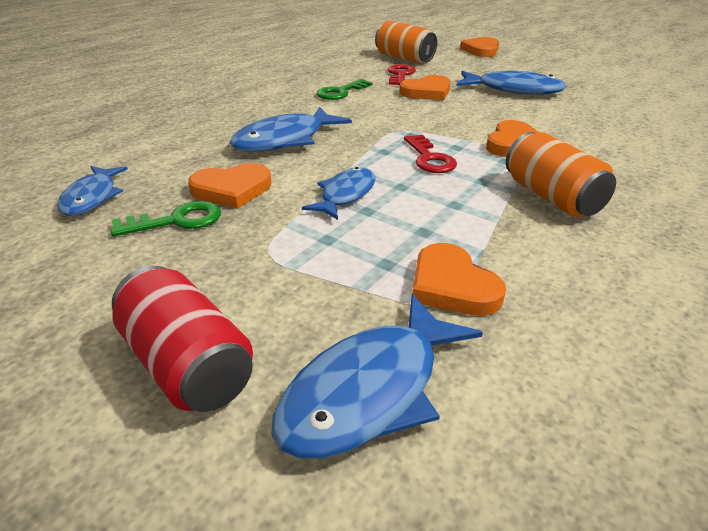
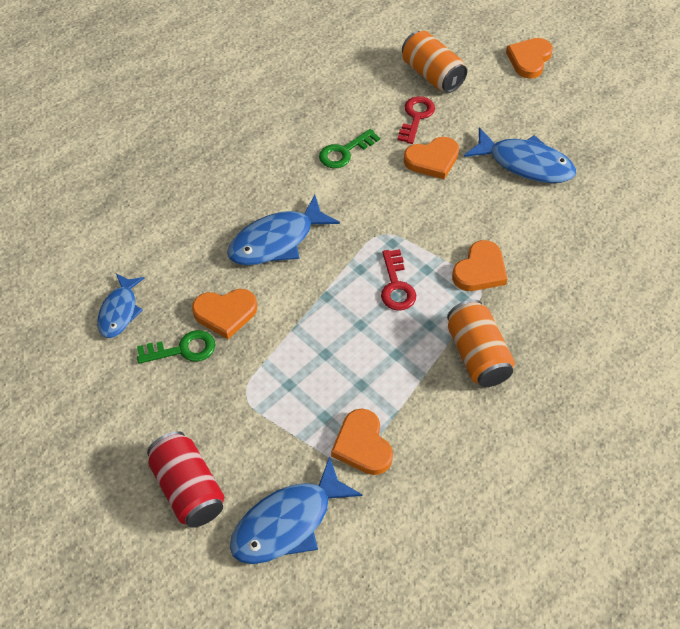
camera: 10 degrees right, 20 degrees up
(345, 195) = (313, 331): blue fish -> none

